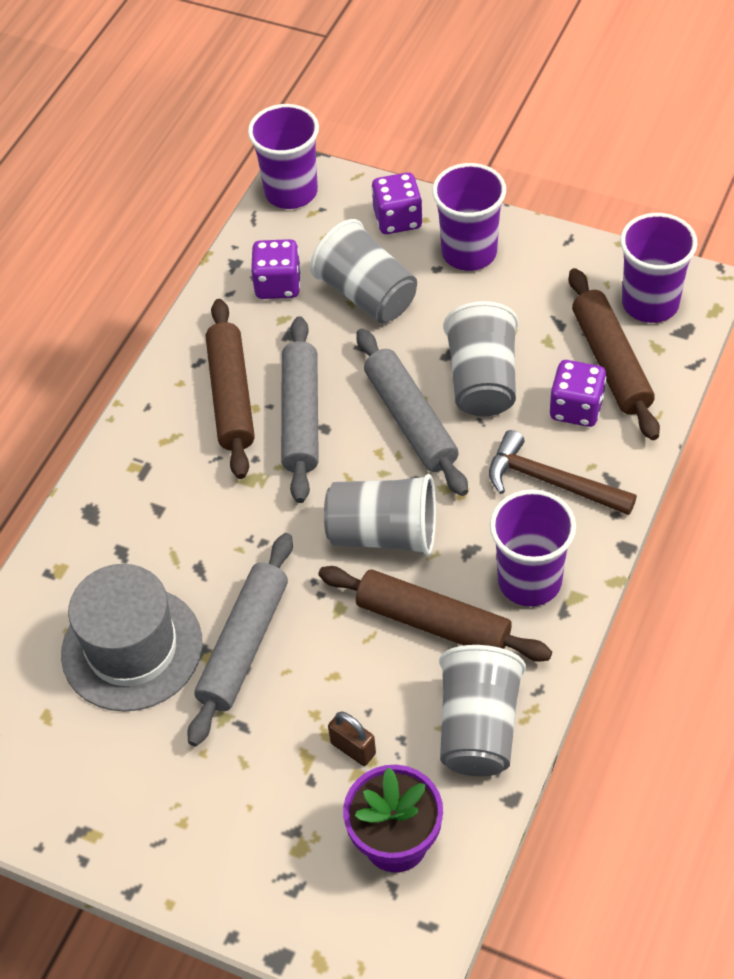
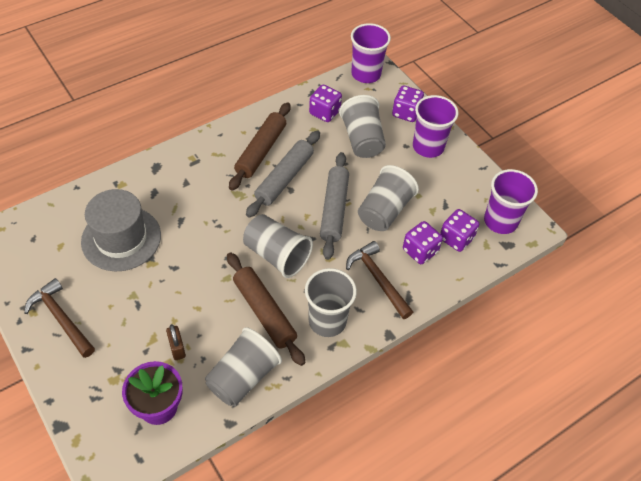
camera: 25 degrees right, 0 degrees up
(145, 816) = (61, 318): none -> brown hammer
(244, 645) = (170, 268): grey rolling pin -> none
(529, 581) = (327, 321): purple cup -> grey cup
(611, 362) = (456, 238): brown rolling pin -> purple dice

